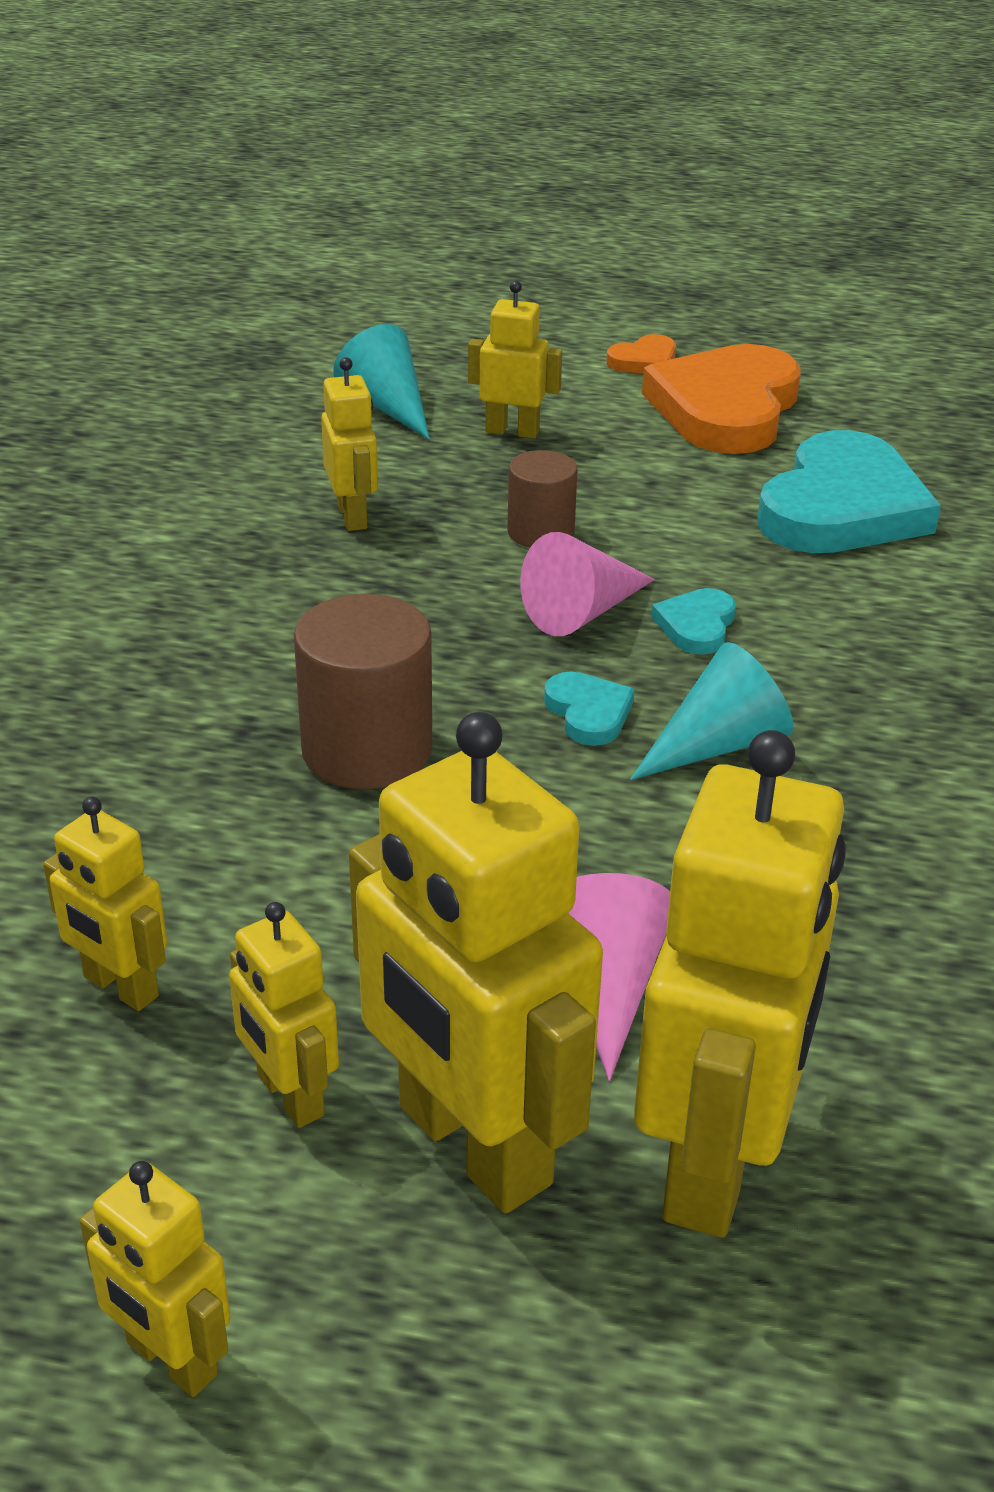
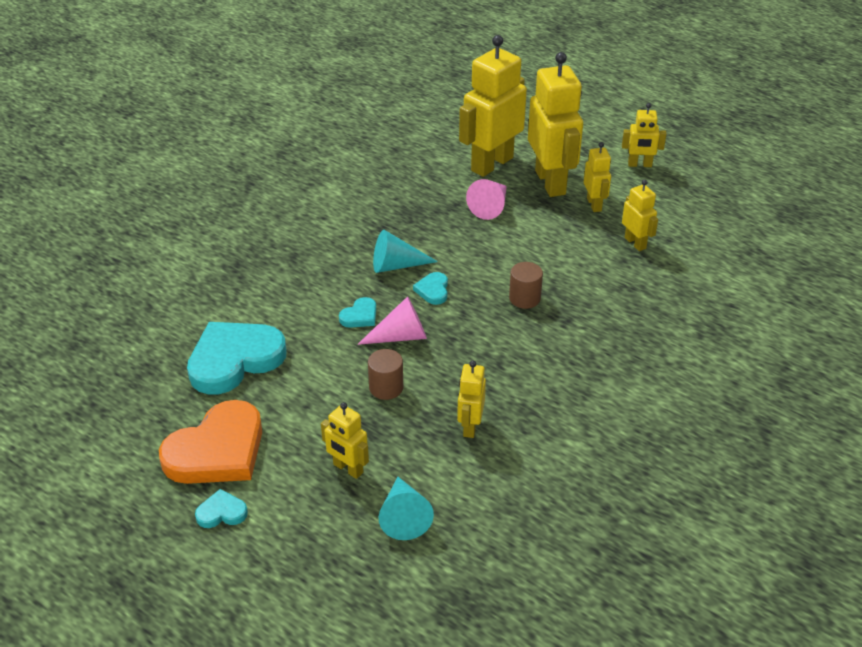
camera: 155 degrees left, 5 degrees up
(171, 1360) = (640, 165): yellow robot -> yellow robot turned 120 degrees clockwise
(367, 750) = (524, 298): brown cylinder -> brown cylinder, size x0.61
(644, 361) = (221, 512): orange heart -> turquoise heart

